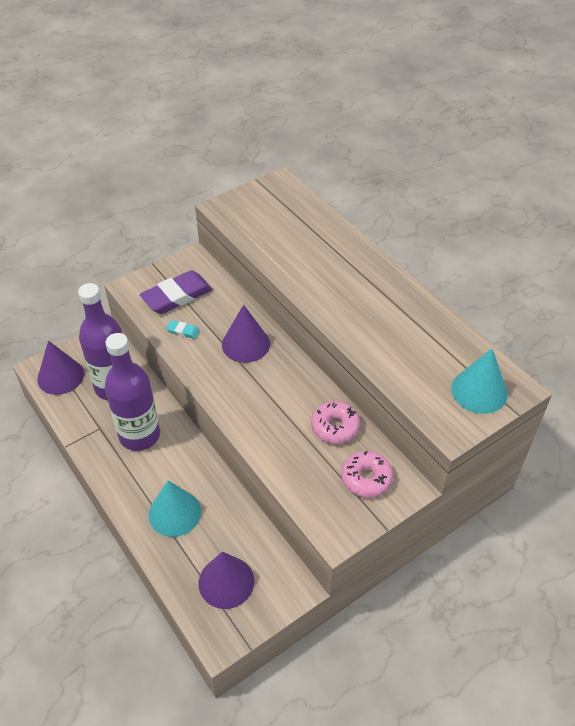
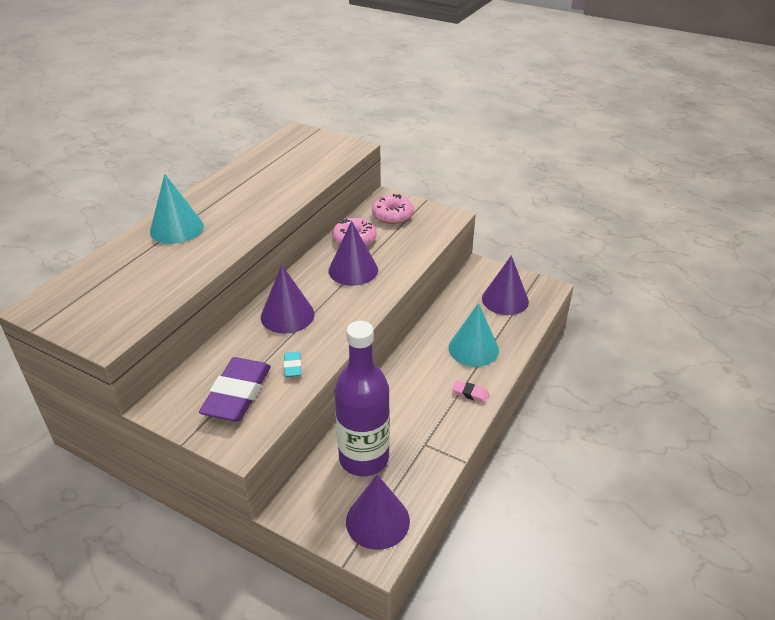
camera: 115 degrees left, 10 degrees down
(125, 482) = (470, 393): none -> pink eraser
(139, 435) = (412, 407): purple bottle -> none
(177, 296) = (237, 393): purple eraser -> purple eraser turned 75 degrees clockwise
(283, 408) = (353, 270): none -> purple cone
(479, 391) = (308, 143): turquoise cone -> turquoise cone (176, 228)

